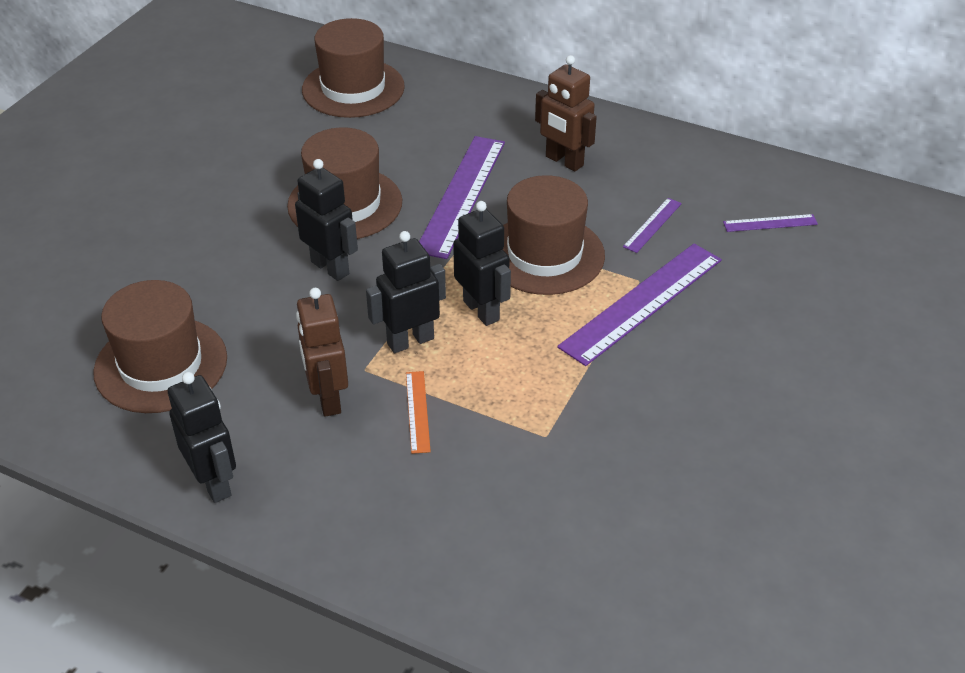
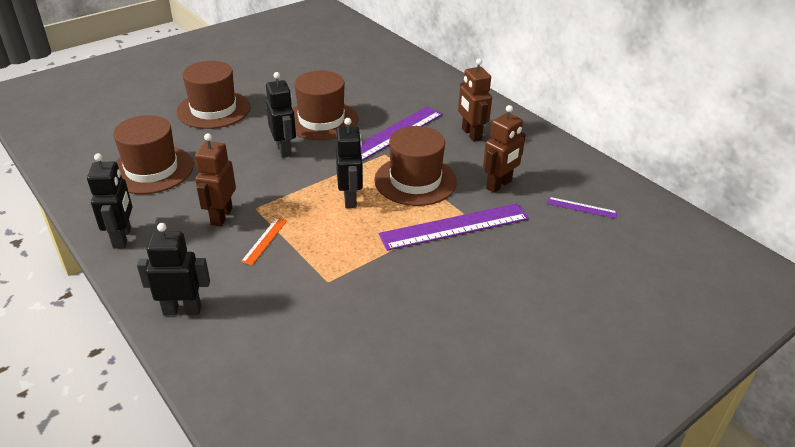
camera: 25 degrees right, 5 degrees down
(353, 88) = (378, 65): brown hat -> brown hat (213, 109)
(410, 341) = (294, 201): black robot -> black robot (182, 310)
(652, 225) = (499, 185): purple ruler -> brown robot

